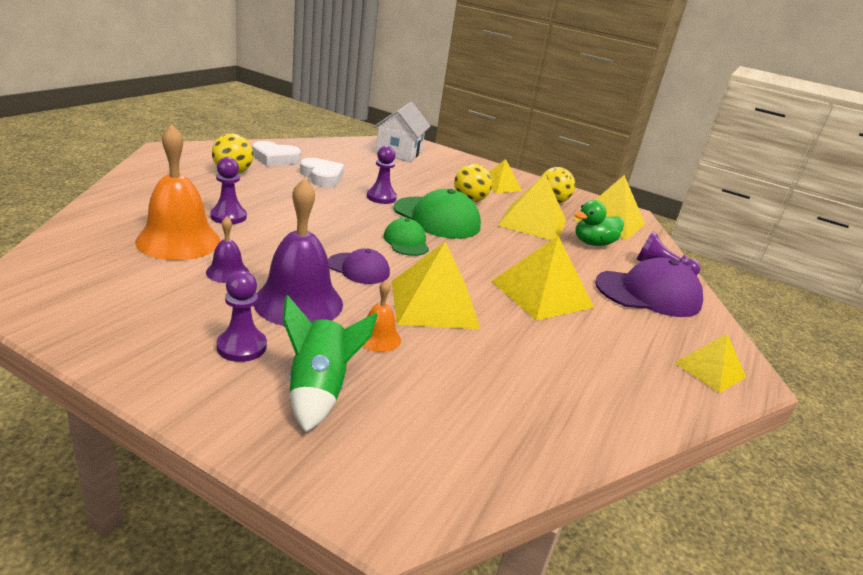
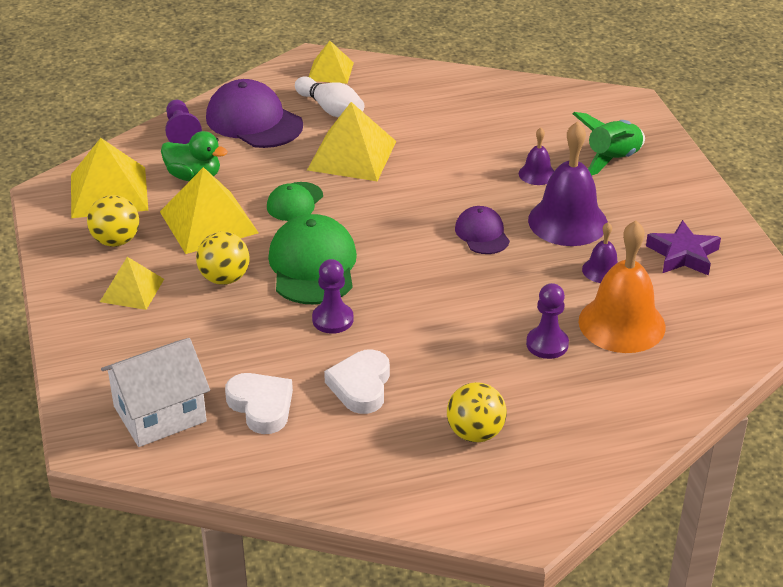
camera: 130 degrees left, 10 degrees up
(153, 309) = (683, 254): none -> purple star
(241, 347) = (638, 203): purple pawn -> none
(275, 158) = (383, 453): white heart -> white heart (261, 406)
(378, 338) = (537, 174): orange bell -> purple bell
(406, 242) = (395, 247): green cap -> green cap (294, 202)
(434, 304) = (459, 181): yellow pyramid -> none
(630, 328) = (330, 109): none -> white bowling pin

